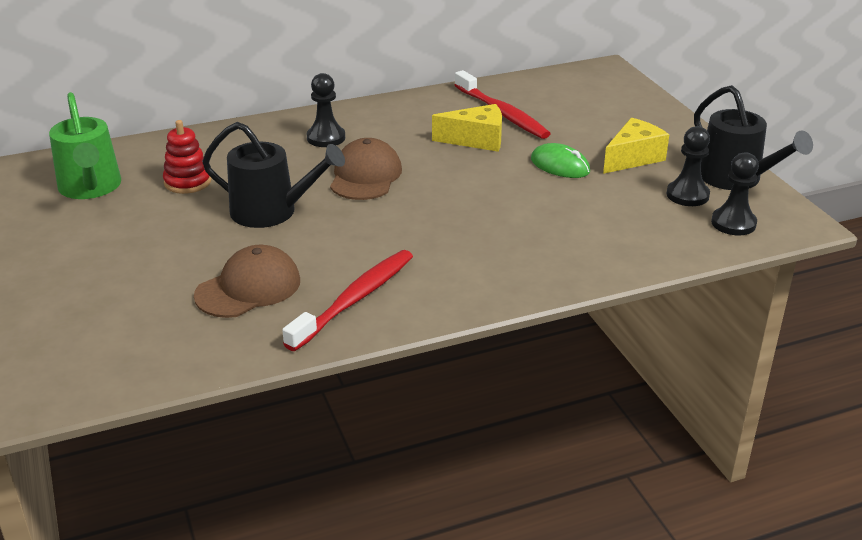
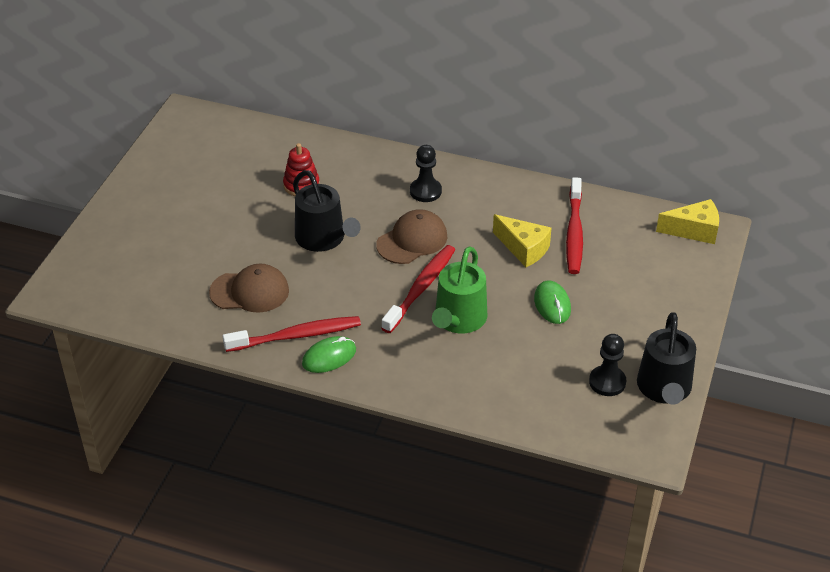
camera: 40 degrees right, 10 degrees up
(90, 187) = (243, 159): green watering can -> green watering can (458, 319)
(415, 299) = (329, 357): none -> green mouse
(427, 206) = (420, 288): none -> red toothbrush
(633, 158) = (614, 327): yellow cheese -> yellow cheese (694, 230)
(733, 223) = (605, 424): black pawn -> none

